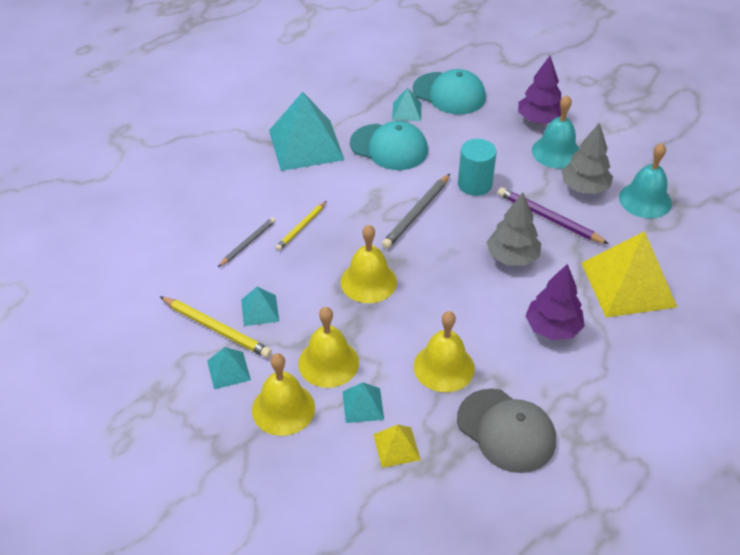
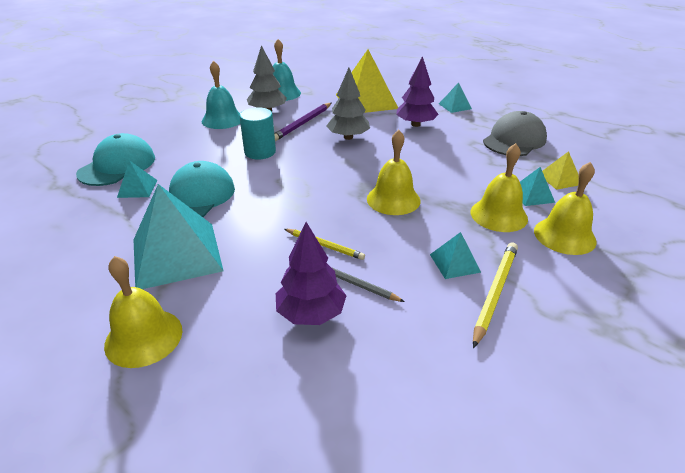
camera: 95 degrees left, 10 degrees down
(228, 370) = (544, 276): turquoise pyramid -> turquoise pyramid (455, 106)
(416, 213) = (298, 178): grey pencil -> none
(444, 367) = (472, 162): yellow bell -> yellow bell (143, 337)
(539, 120) = (177, 125): purple tree -> purple tree (311, 313)

